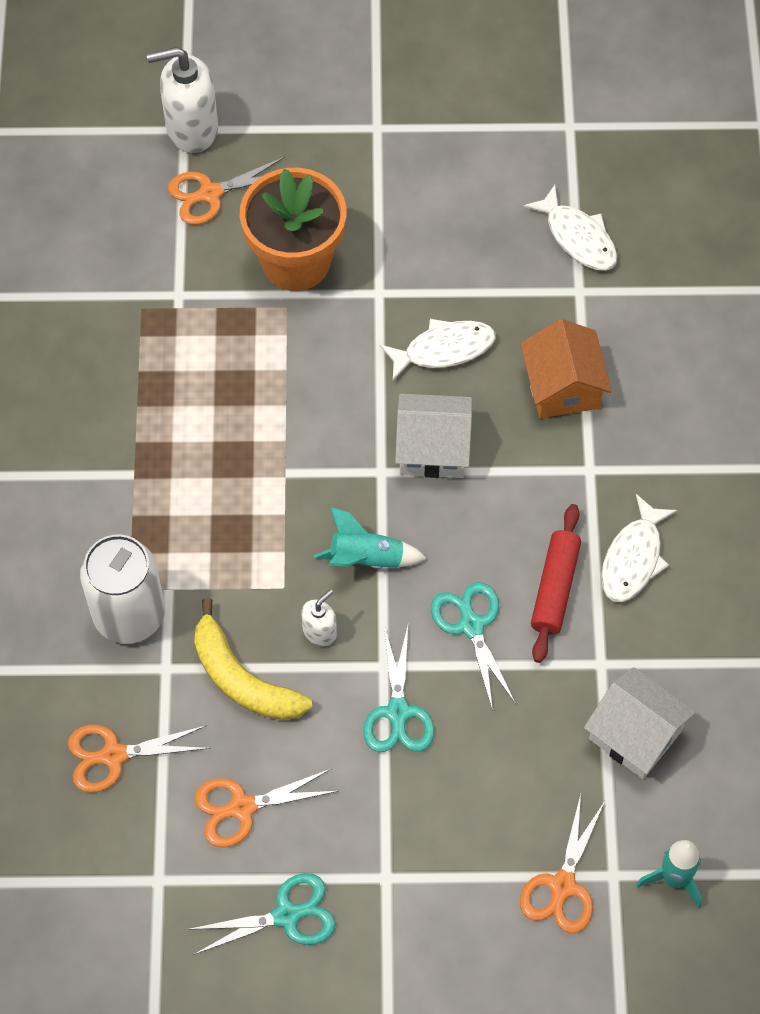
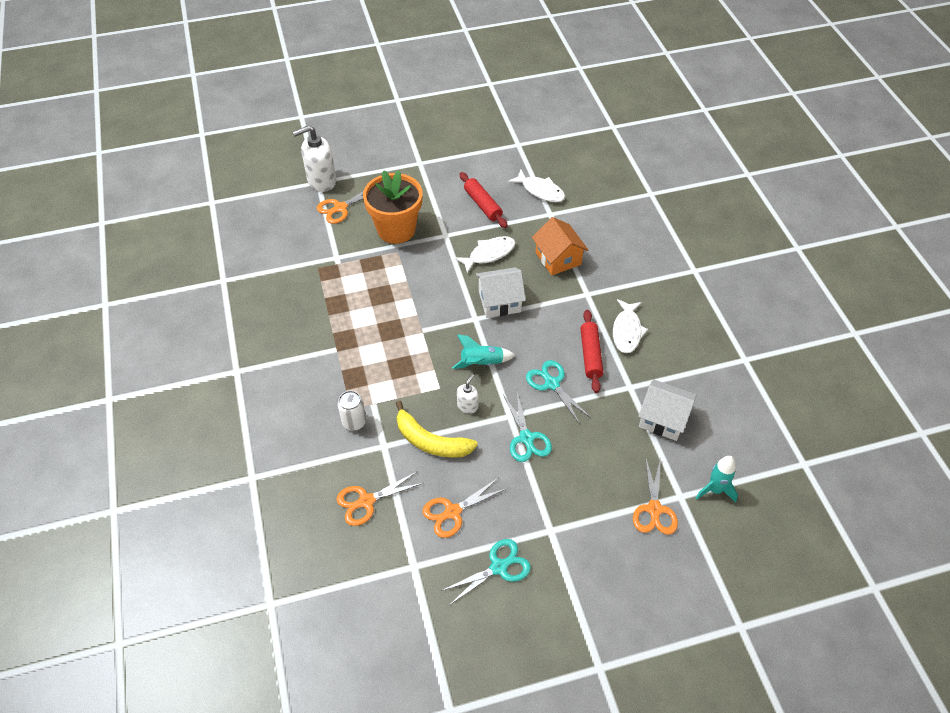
camera: 15 degrees left, 10 degrees down
(129, 614) = (354, 422): white can -> white can, size x0.56
(464, 244) = (483, 205): none -> red rolling pin

